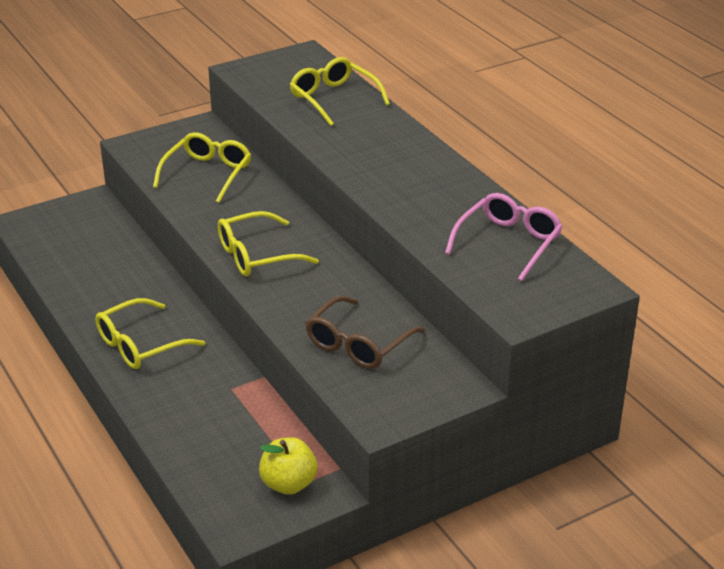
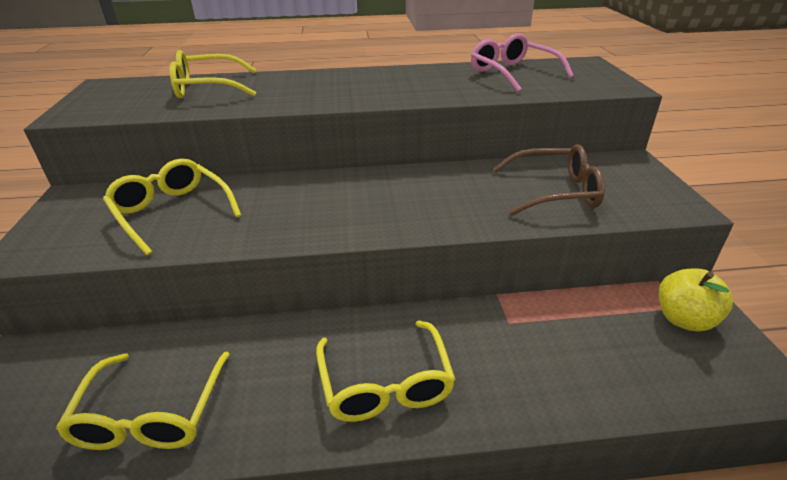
camera: 65 degrees left, 0 degrees up
(256, 255) = (365, 214): yellow glasses -> yellow glasses (151, 414)
(358, 344) = (554, 192): brown glasses -> brown glasses turned 60 degrees counterclockwise

